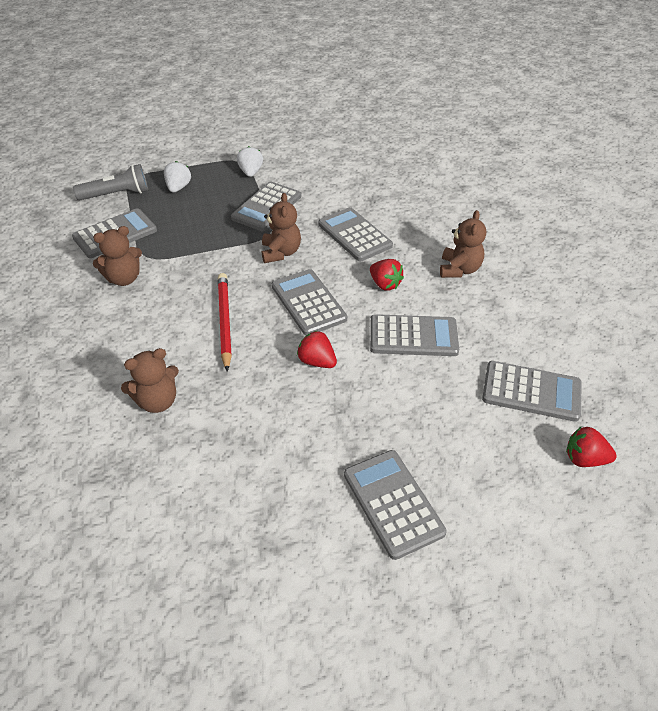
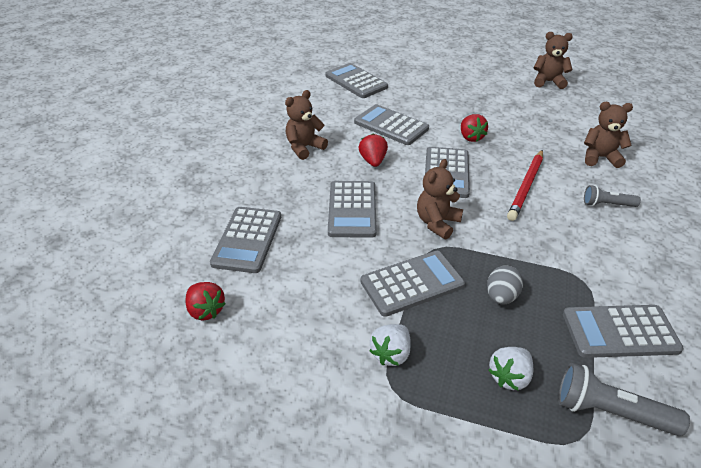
camera: 145 degrees left, 5 degrees down
(124, 278) = (615, 264): brown teddy bear -> brown teddy bear (548, 82)
(139, 336) = (607, 204): none -> grey flashlight
(202, 223) = (501, 296): none -> grey egg
(392, 503) = (478, 76): grey calculator -> grey calculator (247, 240)
(584, 459) = (367, 57): red strawberry -> red strawberry (206, 310)

